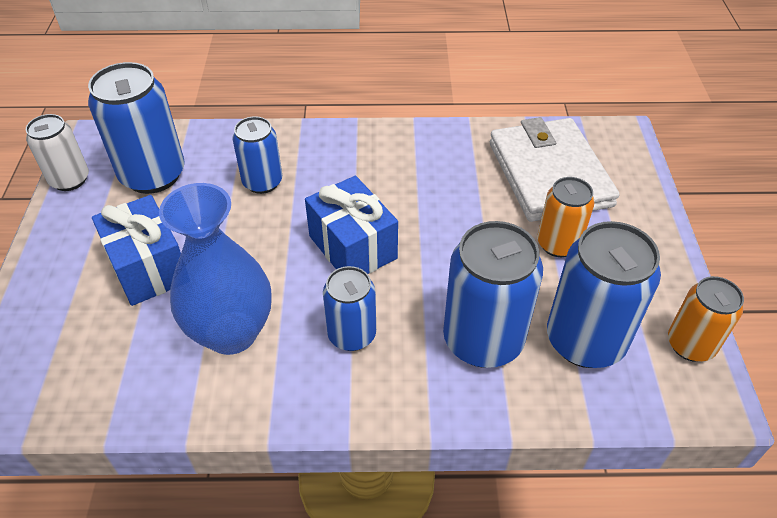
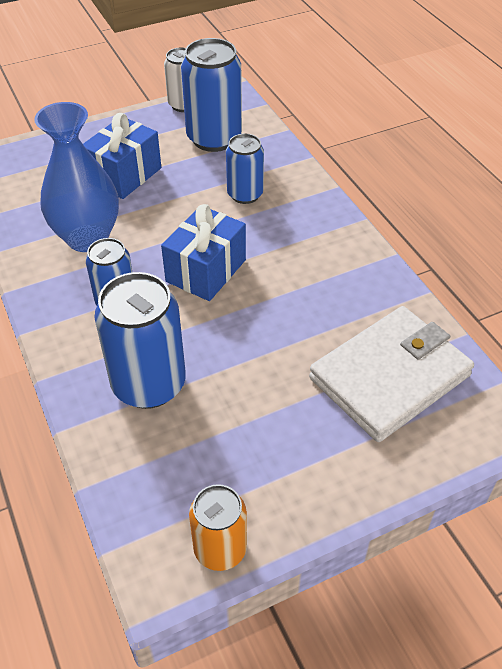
camera: 65 degrees right, 0 degrees up
(558, 244) = (294, 408): orange can -> none
(585, 340) = (183, 458): blue can -> none

